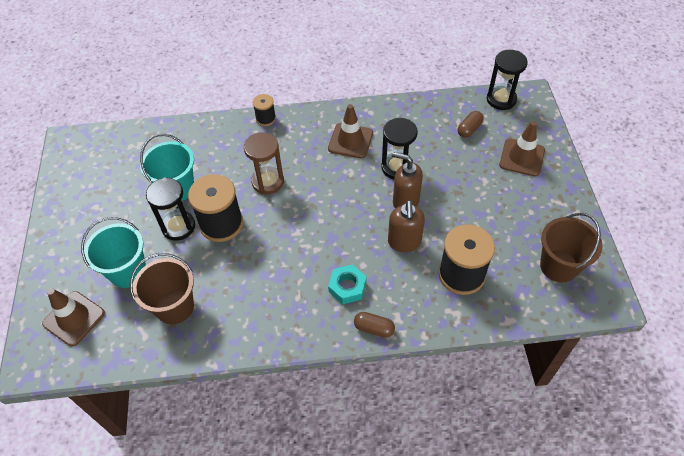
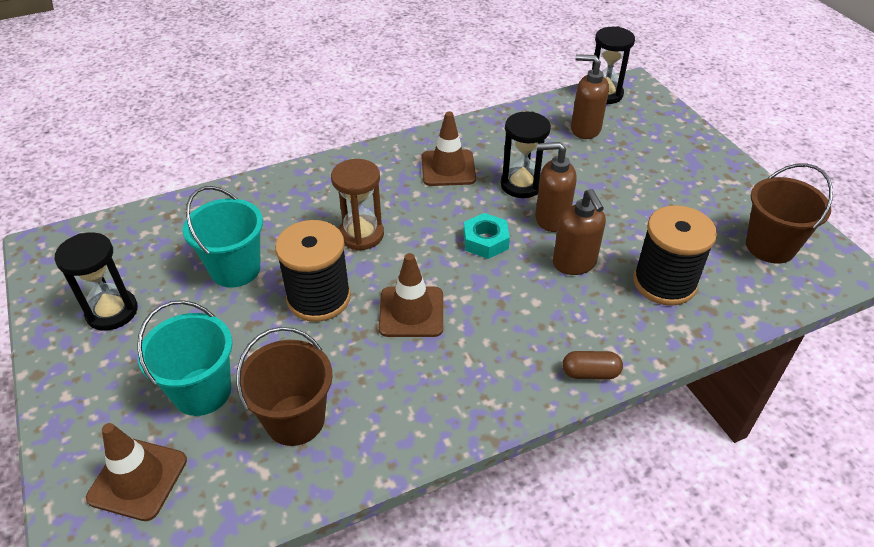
camera: 20 degrees left, 10 degrees down
(178, 226) = (257, 315): black hourglass -> black hourglass (112, 312)
(265, 118) = (325, 165): black spool -> none
(347, 287) = (529, 332): turquoise nut -> turquoise nut (485, 241)
(469, 129) = (585, 129): brown capsule -> brown soap dispenser
(522, 157) = (661, 145): brown traffic cone -> brown traffic cone (411, 312)

